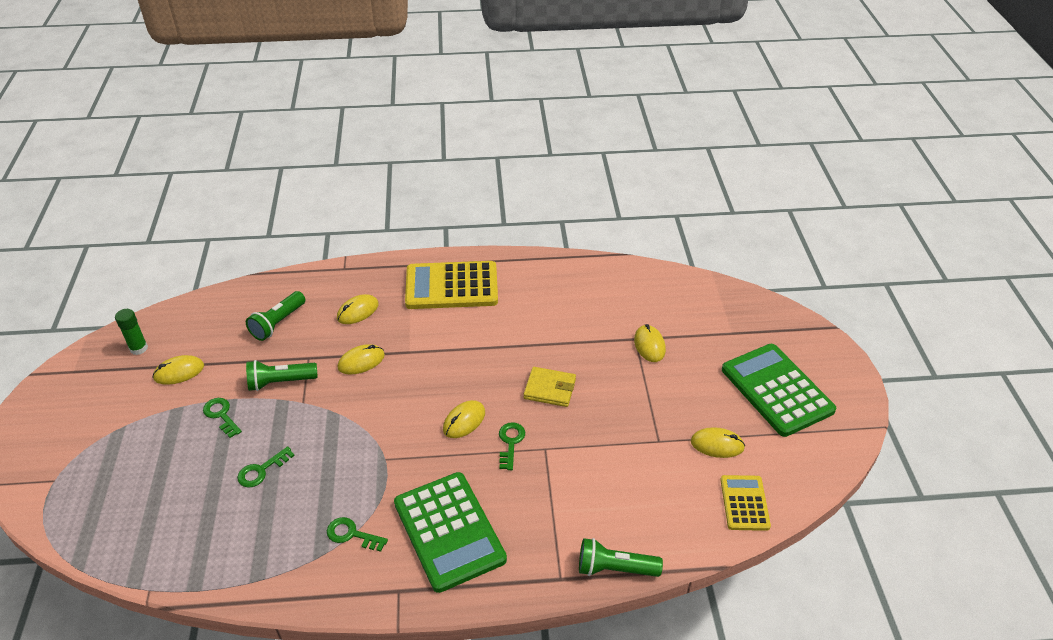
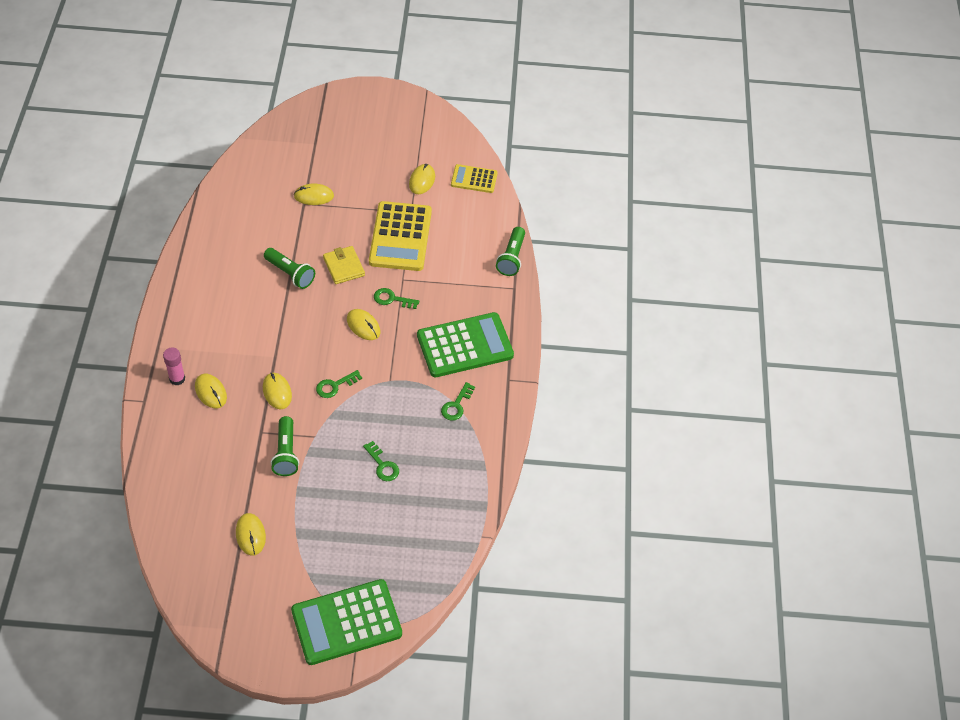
camera: 85 degrees left, 10 degrees up
(139, 348) = (208, 573): green glue stick -> none
(221, 415) = (314, 497): green key -> green key (335, 386)
(278, 323) = (207, 456): green flashlight -> green flashlight (290, 274)
(372, 285) = (177, 379): none -> pink glue stick
(451, 286) = (199, 318): yellow calculator -> yellow calculator (400, 237)
(550, 389) = (344, 267): yellow wallet -> yellow wallet turned 45 degrees counterclockwise
(777, 390) = (380, 134): green calculator -> green calculator (346, 622)

